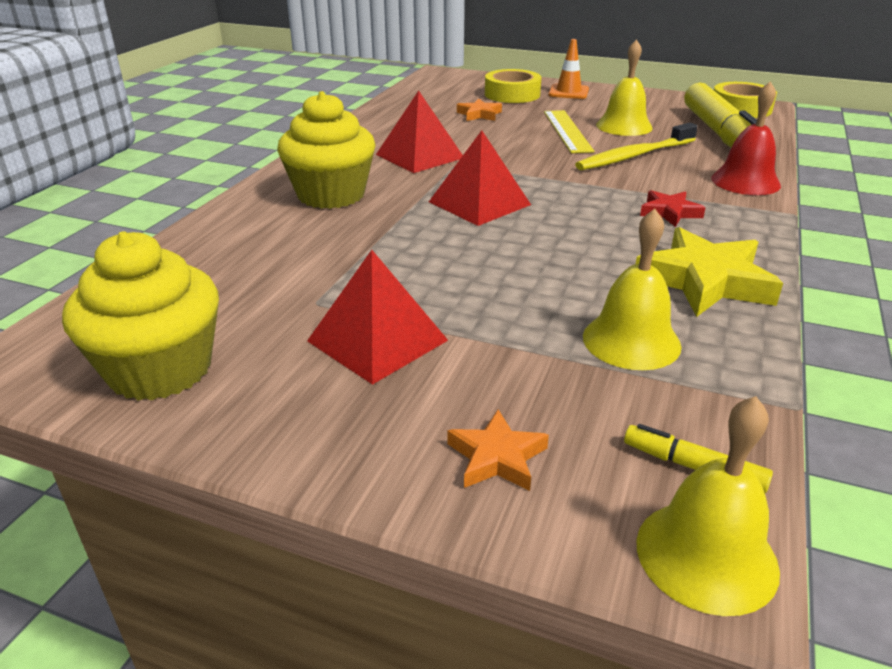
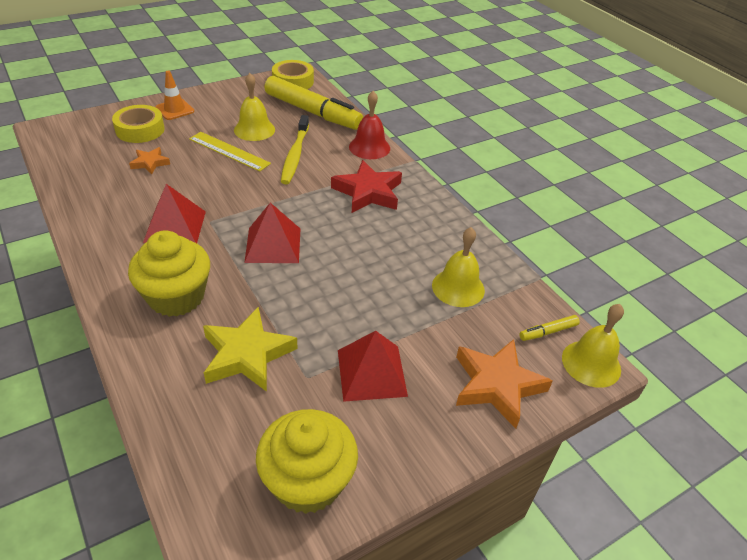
camera: 55 degrees left, 10 degrees up
(496, 457) = (497, 385): orange star -> orange star, size x1.86
(669, 212) = (368, 192): red star -> red star, size x1.86
(705, 281) = (437, 231): yellow star -> yellow star (247, 354)

